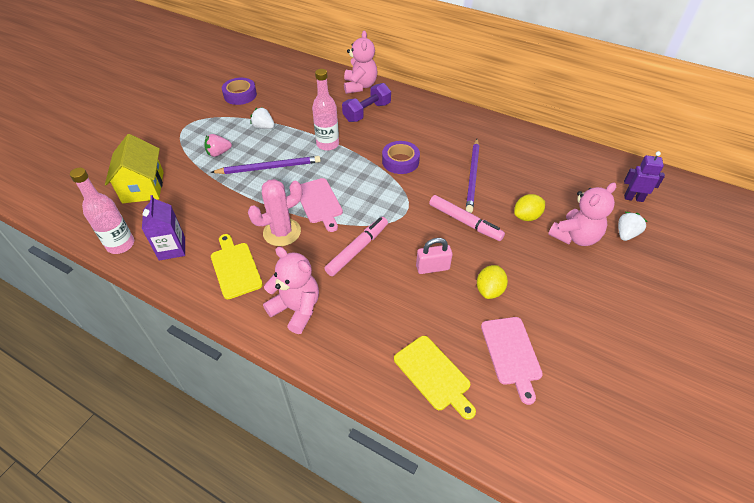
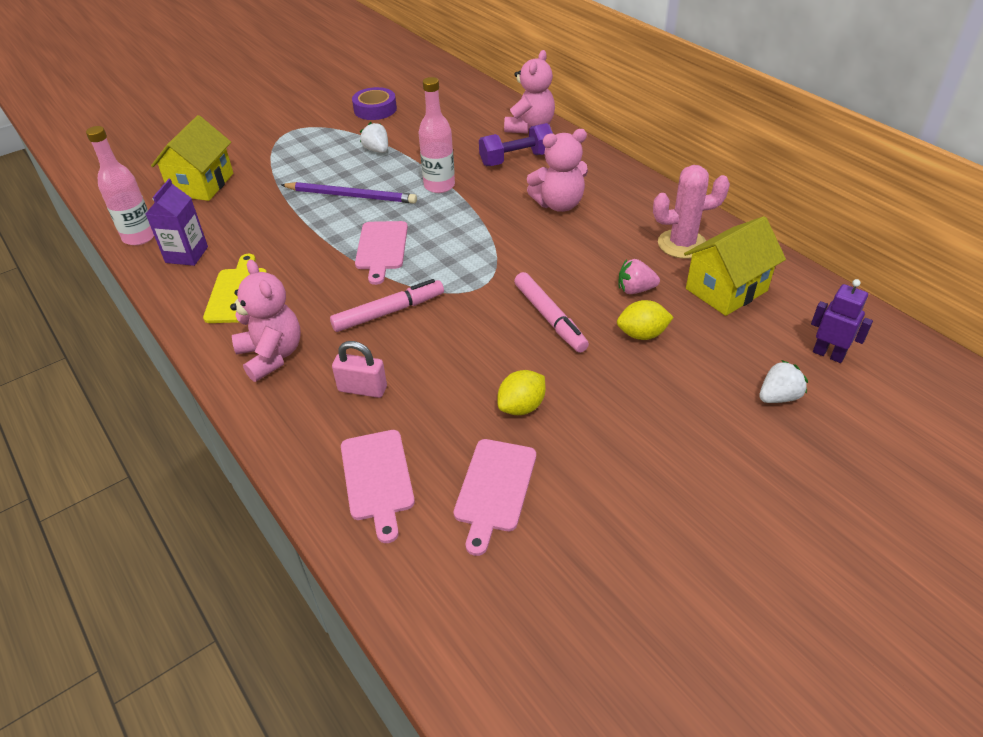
camera: 25 degrees right, 5 degrees down
(219, 153) = (306, 167): pink strawberry -> pink strawberry (635, 290)
(282, 232) = (315, 269): pink cactus -> pink cactus (682, 244)
(400, 161) = (517, 226): purple tape -> none
(432, 267) = (466, 359): pink padlock -> pink padlock (362, 389)
(434, 375) = (378, 479): yellow cutting board -> pink cutting board
(472, 176) = (602, 267): purple pencil -> none
(553, 172) = (726, 290): none -> yellow house
(575, 237) = (695, 378): pink teddy bear -> pink teddy bear (559, 204)

